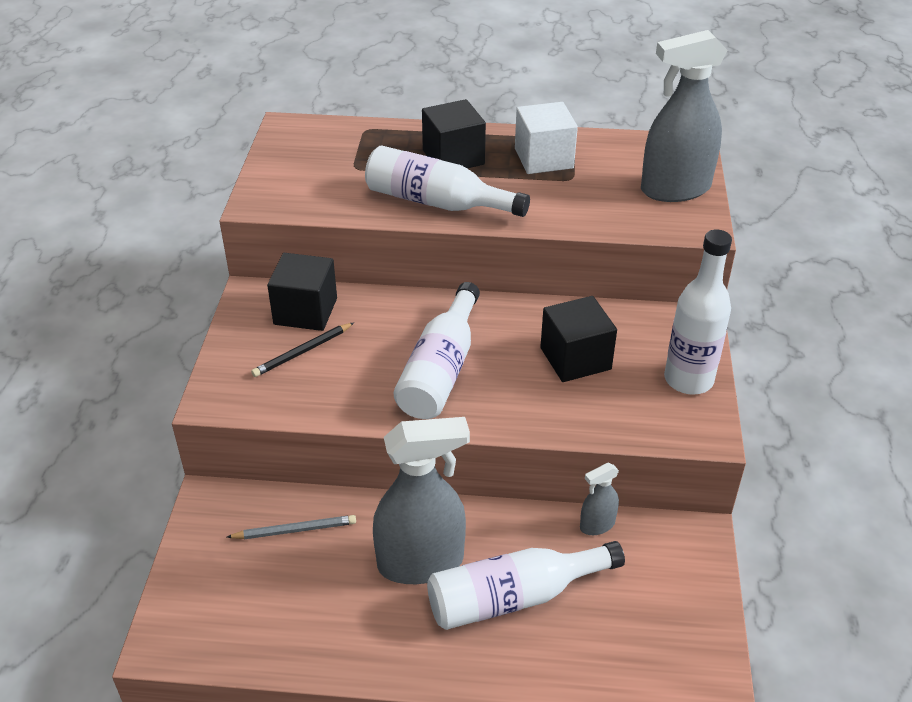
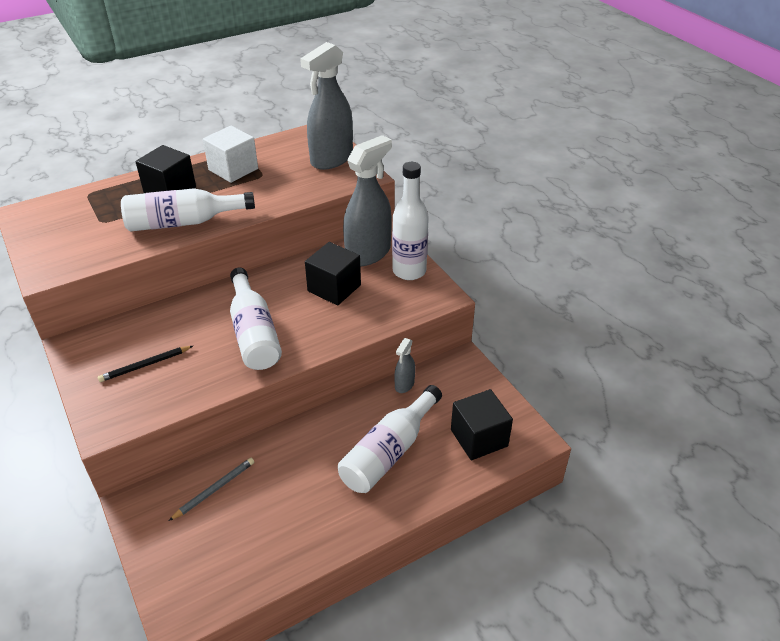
camera: 35 degrees left, 0 degrees up
(303, 352) = (145, 365): black pencil -> black pencil turned 45 degrees clockwise
(305, 311) = (124, 338): black cube -> black cube (479, 438)
(421, 562) = (316, 463): grey spray bottle -> grey spray bottle (368, 253)

